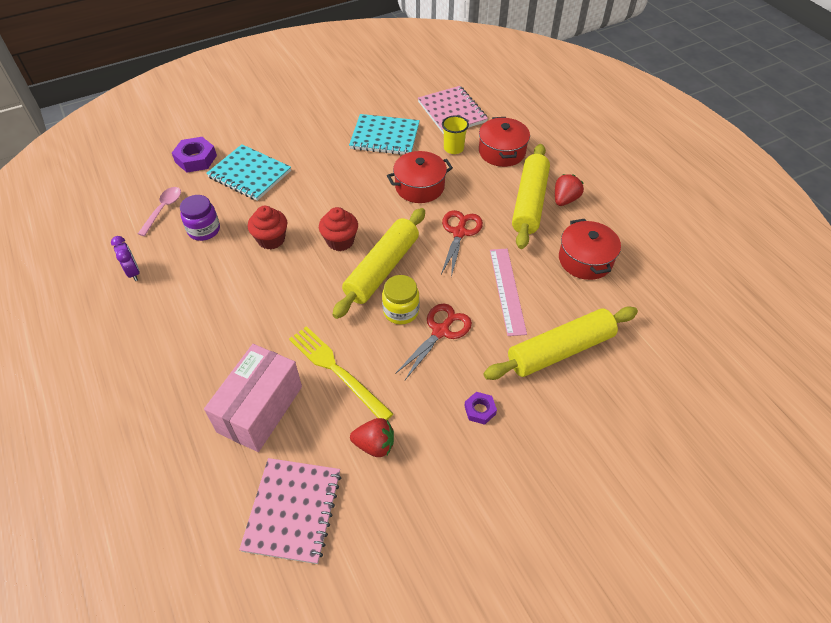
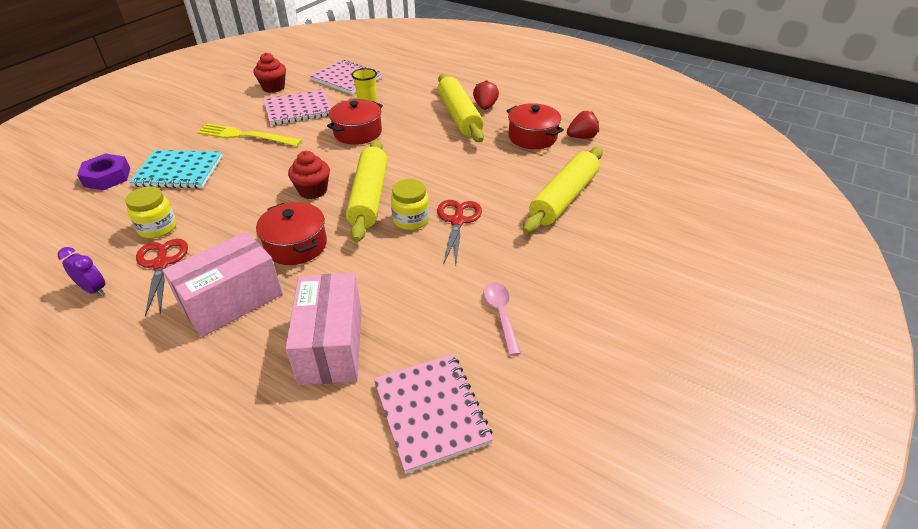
camera: 30 degrees left, 10 degrees down
(163, 210) = (95, 227): pink spoon -> pink spoon (501, 315)
(204, 230) = (158, 228): purple jar -> yellow jar
(216, 329) = (232, 301): none -> pink box
(271, 239) = (240, 212): red cupcake -> red cupcake (273, 87)
(337, 370) = (386, 284): yellow fork -> yellow fork (246, 136)
(374, 445) = (467, 324): red strawberry -> red strawberry (581, 137)
(385, 137) = (298, 109): turquoise notebook -> pink notebook
(459, 232) = (418, 151): red scissors -> red scissors (161, 264)
(480, 410) = (536, 261): purple nut -> none
(502, 152) = (410, 92): red pot -> red pot (296, 245)
(507, 290) = (489, 175): pink ruler -> none

